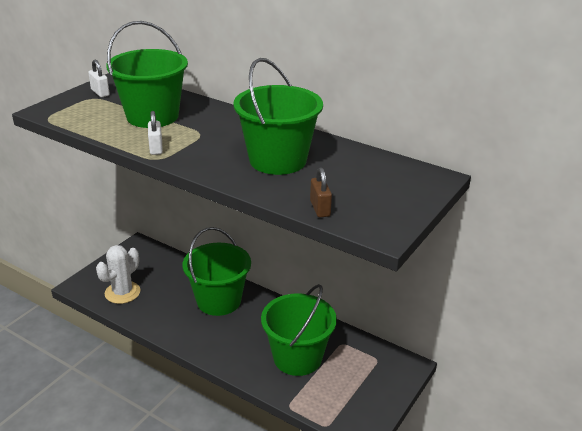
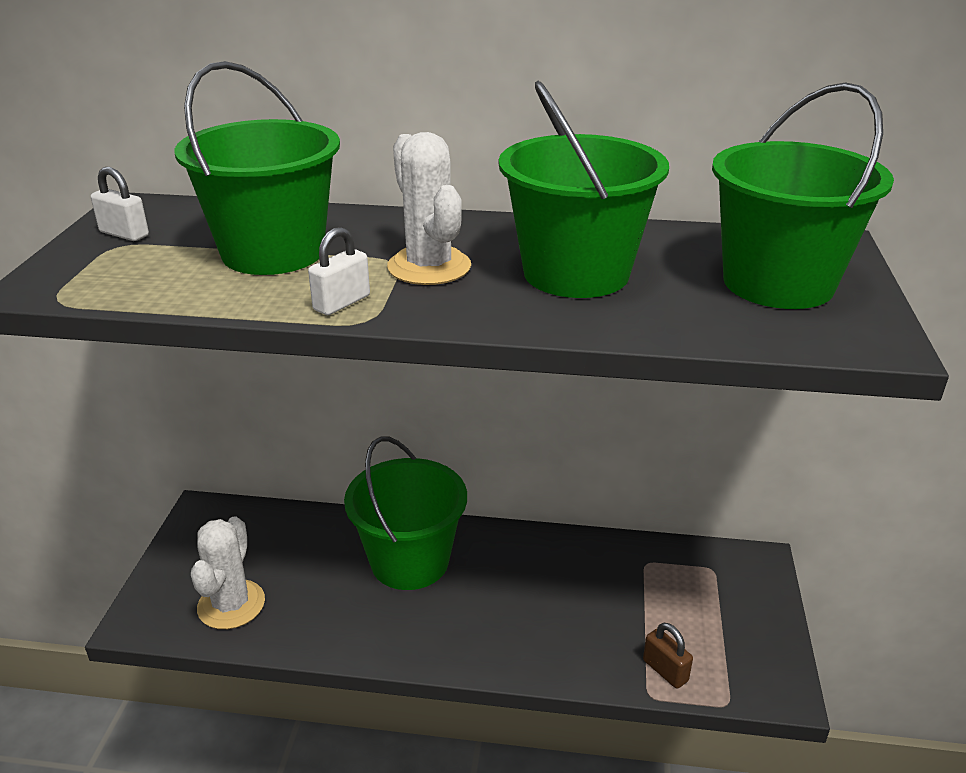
camera: 25 degrees left, 0 degrees up
(156, 148) = (342, 303): white padlock -> white padlock turned 75 degrees clockwise
(213, 140) = (429, 267): none -> white cactus
(297, 357) = (600, 610): green bucket -> green bucket (778, 283)
(320, 208) = (739, 331): brown padlock -> brown padlock (665, 670)

